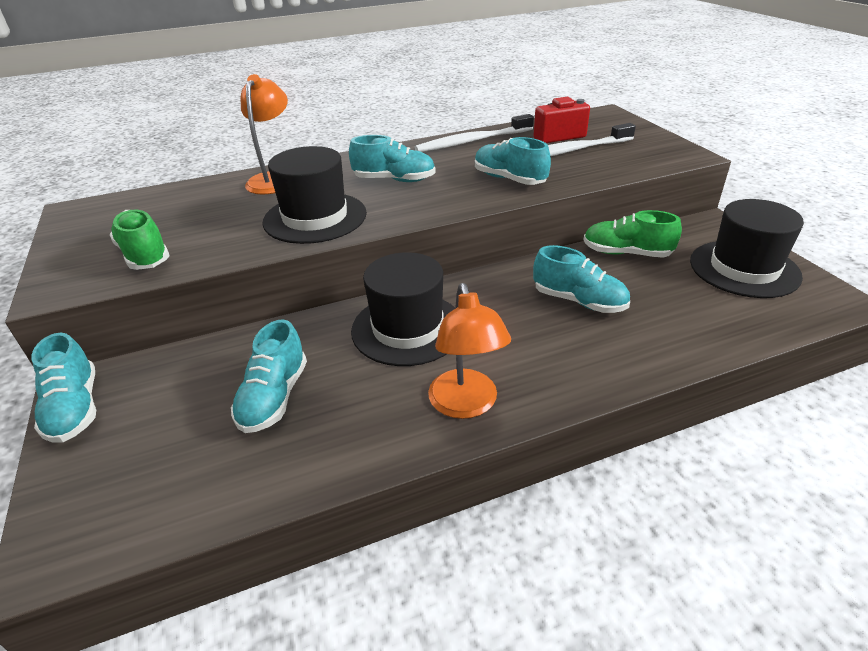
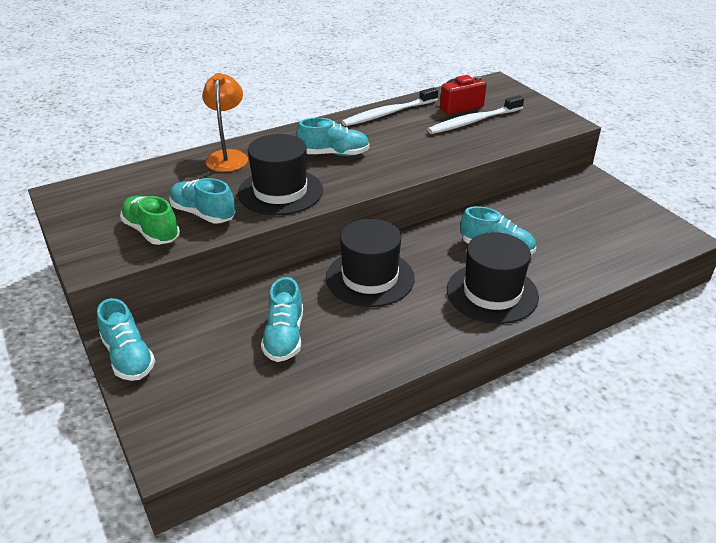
camera: 10 degrees left, 0 degrees up
(466, 405) = (430, 331): orange lamp -> none
(509, 179) = (429, 150): turquoise shoe -> turquoise shoe (203, 214)
(626, 253) = (526, 207): green shoe -> none
(744, 268) = (616, 215): black hat -> black hat (492, 293)

